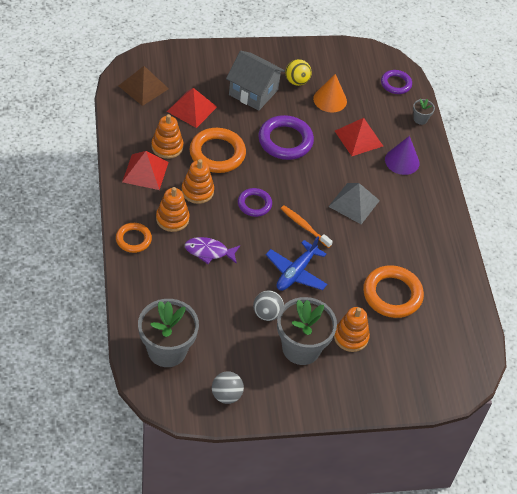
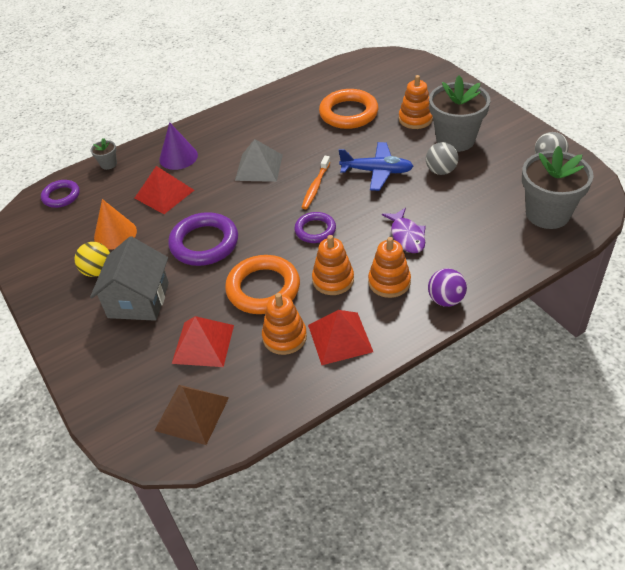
camera: 105 degrees left, 5 degrees down
(133, 239) = (445, 300): orange ring -> purple ball

